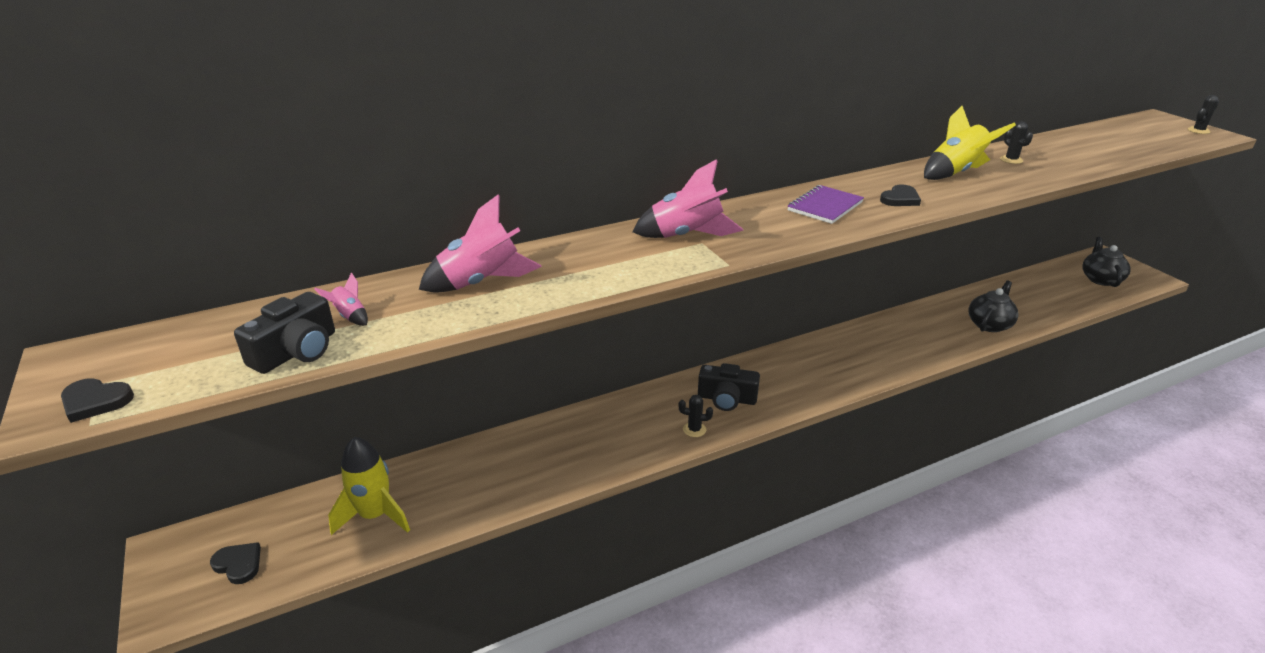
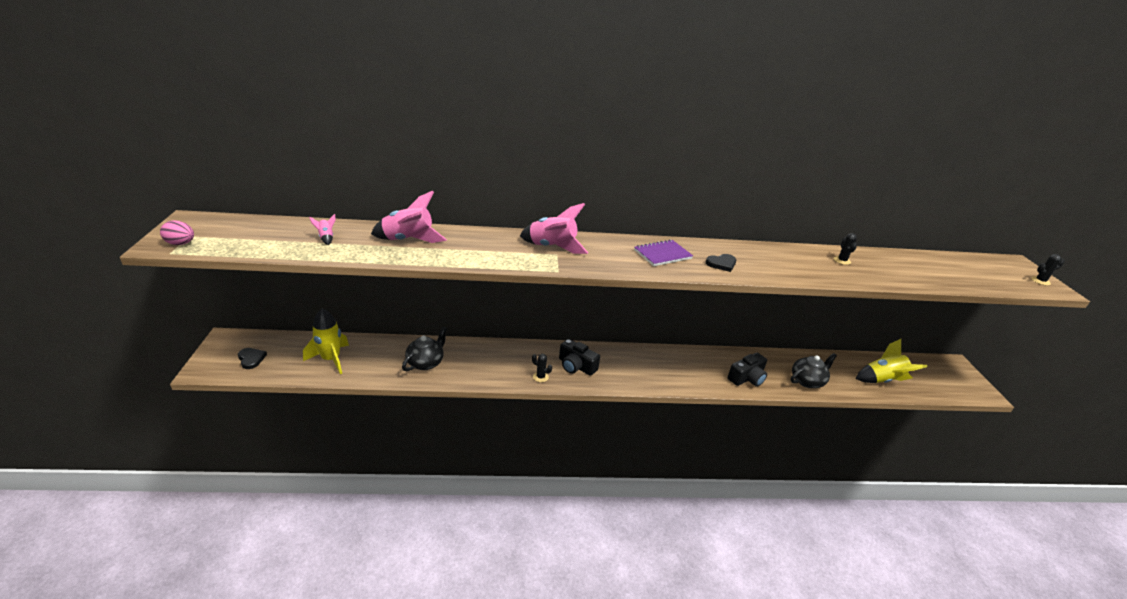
camera: 20 degrees right, 0 degrees up
(95, 401) = (181, 244): black heart -> pink egg
(296, 351) = (285, 248): black camera -> black camera (747, 378)
(956, 173) = (786, 258): yellow rocket -> yellow rocket (882, 380)
(1100, 279) = (934, 379): black teapot -> black teapot (425, 362)

